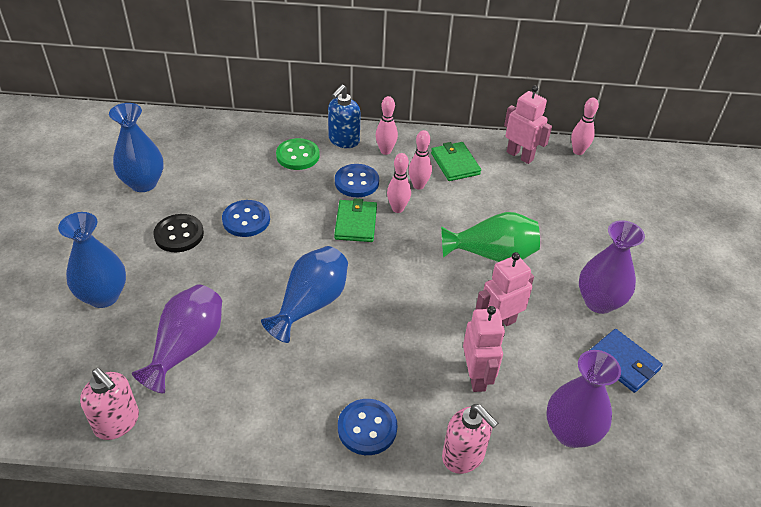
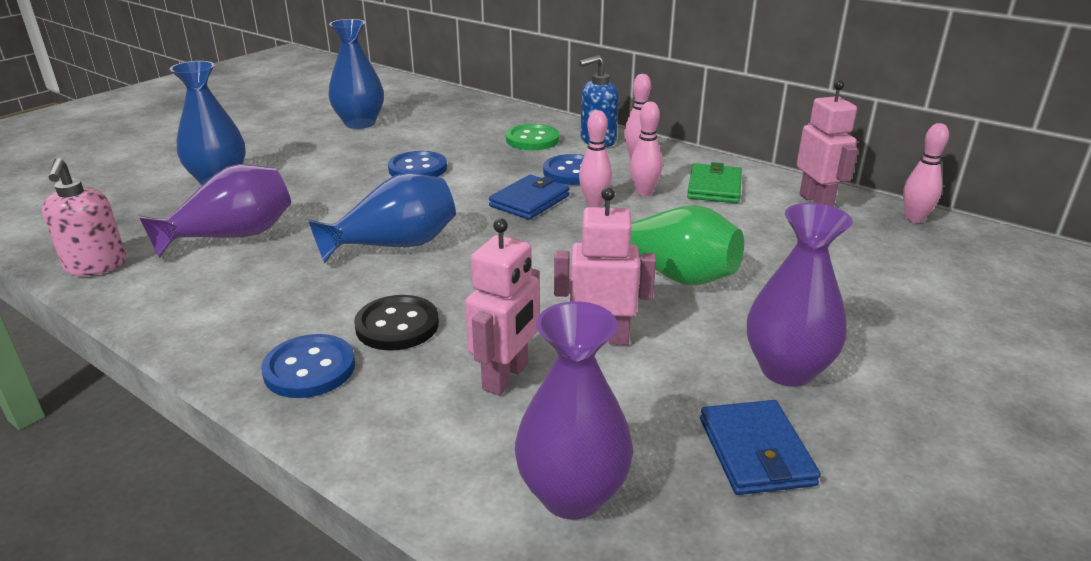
camera: 35 degrees right, 15 degrees down
(179, 234) = (341, 161): black button -> black button (397, 325)
(355, 223) = (529, 201): green wallet -> blue wallet
(463, 456) = (386, 448): pink soap dispenser -> none

